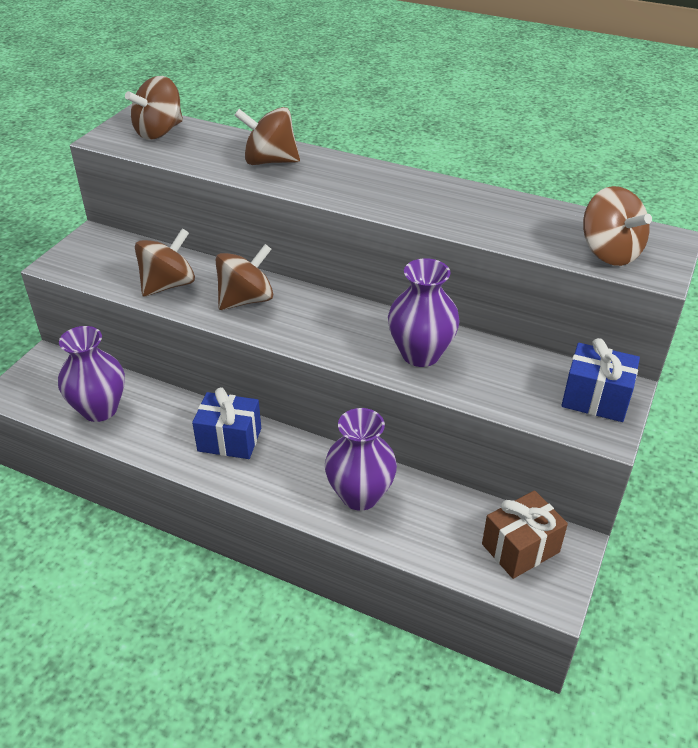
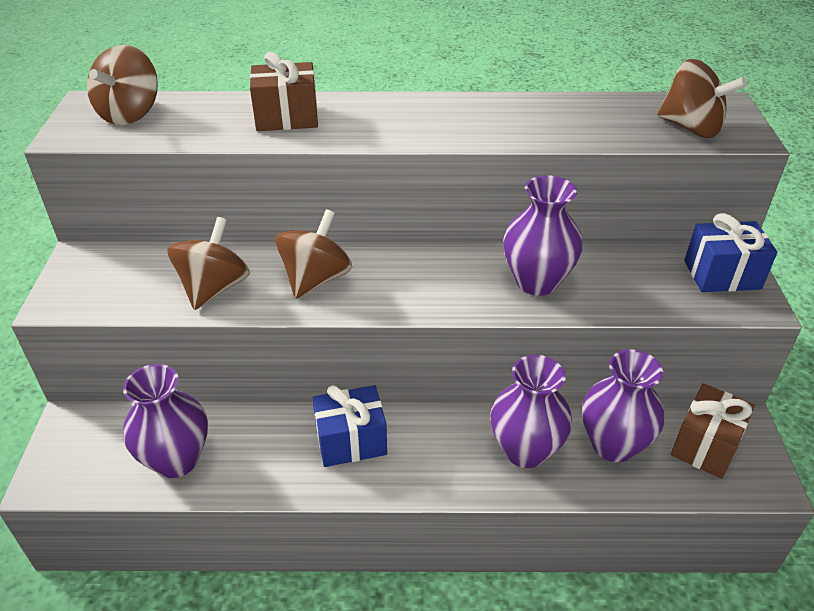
camera: 25 degrees left, 0 degrees up
(270, 161) = (287, 117): brown spinning top -> brown gift
(437, 518) = (613, 444): none -> purple vase

